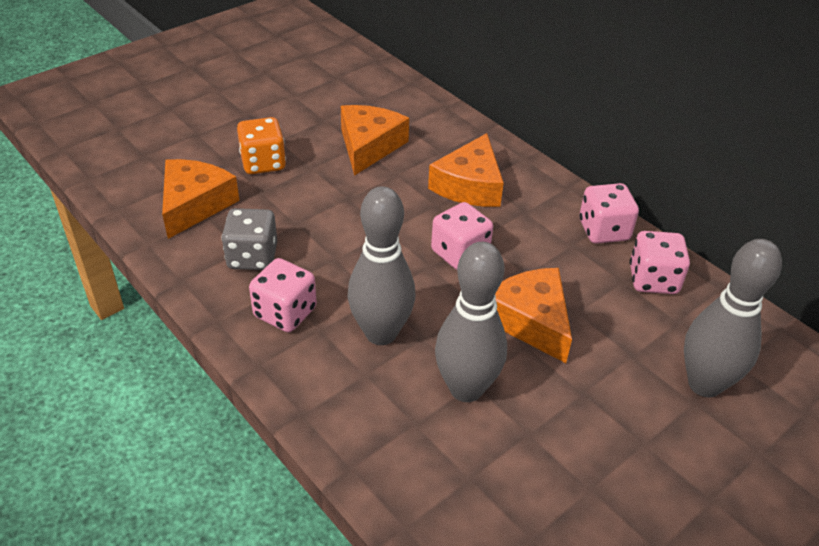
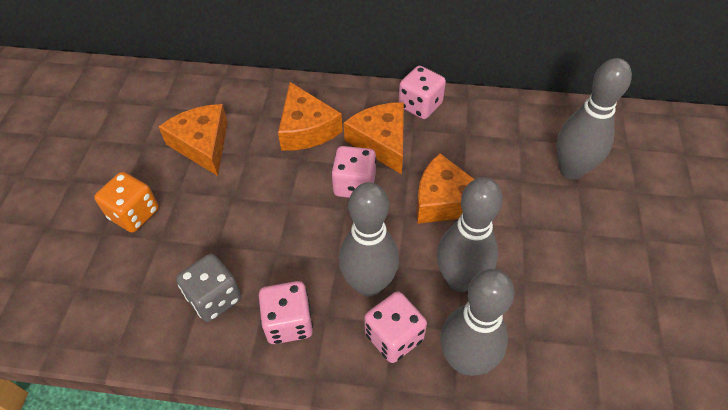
camera: 40 degrees left, 10 degrees up
(194, 204) = (116, 290): orange cheese -> orange cheese (381, 142)
(393, 449) = (465, 360): none -> grey bowling pin
(653, 280) = (480, 120): pink dice -> pink dice (394, 337)

